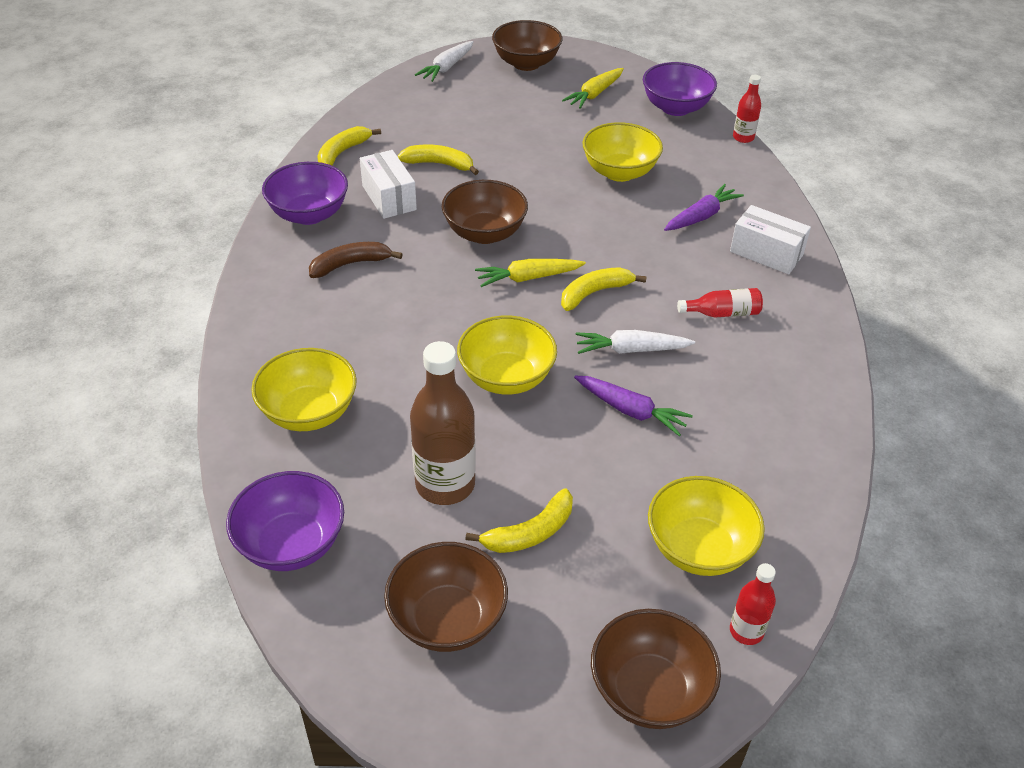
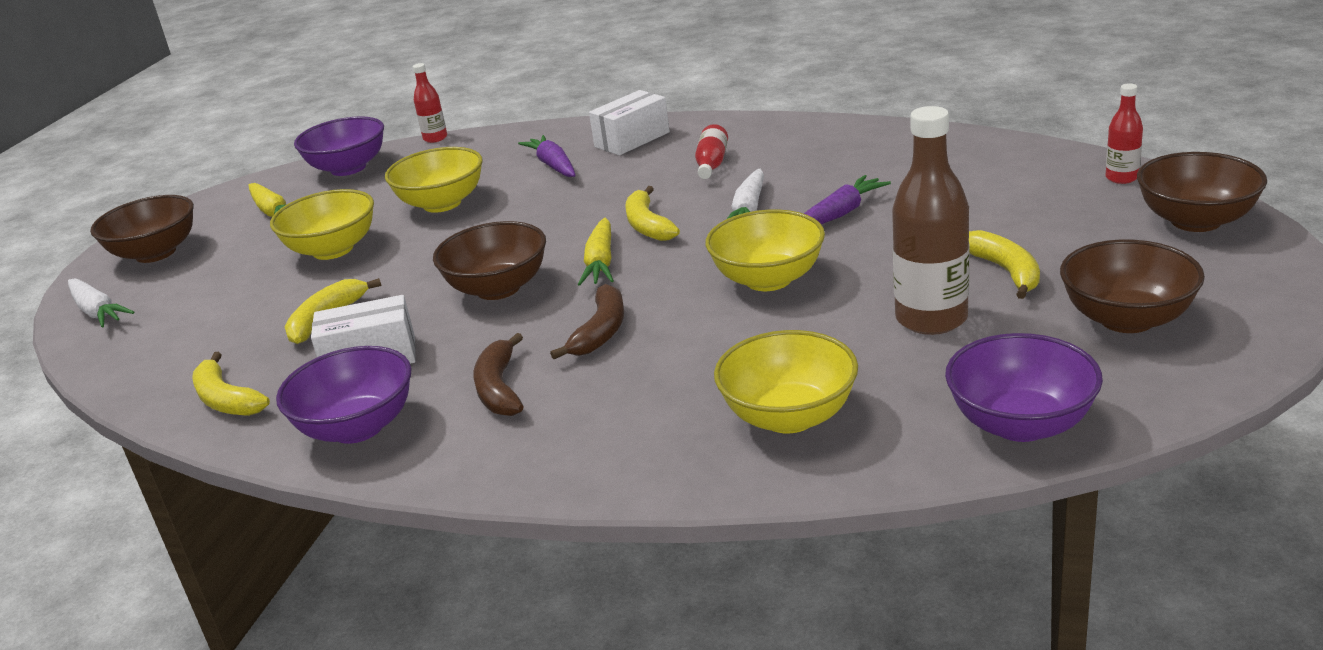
camera: 70 degrees left, 15 degrees down
(424, 298) = (601, 331): none -> brown banana
(699, 549) = (1027, 192): yellow bowl -> yellow bowl (333, 250)

